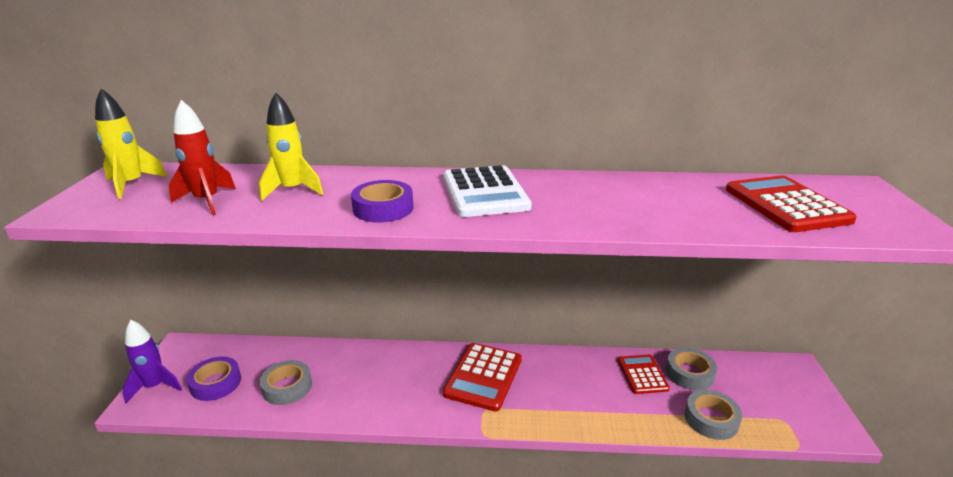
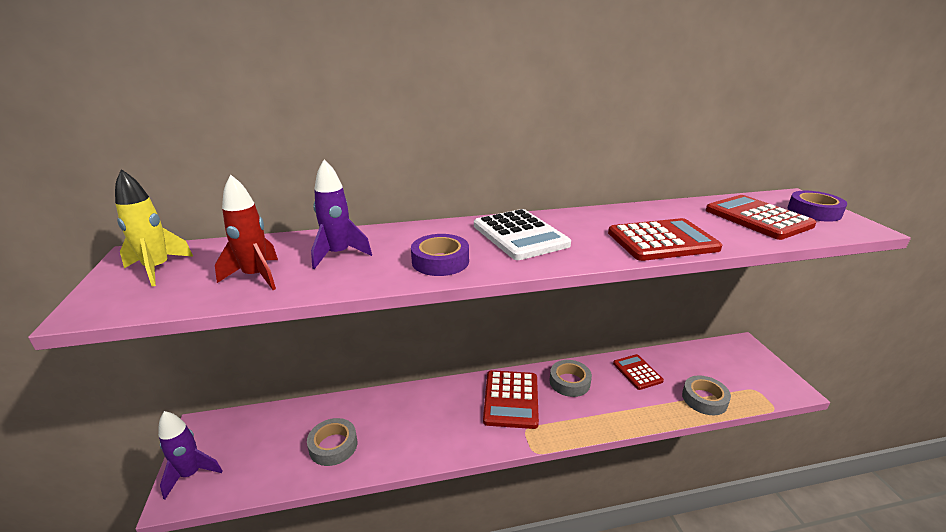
camera: 15 degrees left, 0 degrees up
(216, 383) = (257, 457): purple tape -> purple tape (814, 212)
(292, 190) = (338, 254): yellow rocket -> purple rocket
(641, 216) = (662, 241): none -> red calculator
(689, 373) = (671, 364): grey tape -> grey tape (569, 382)

